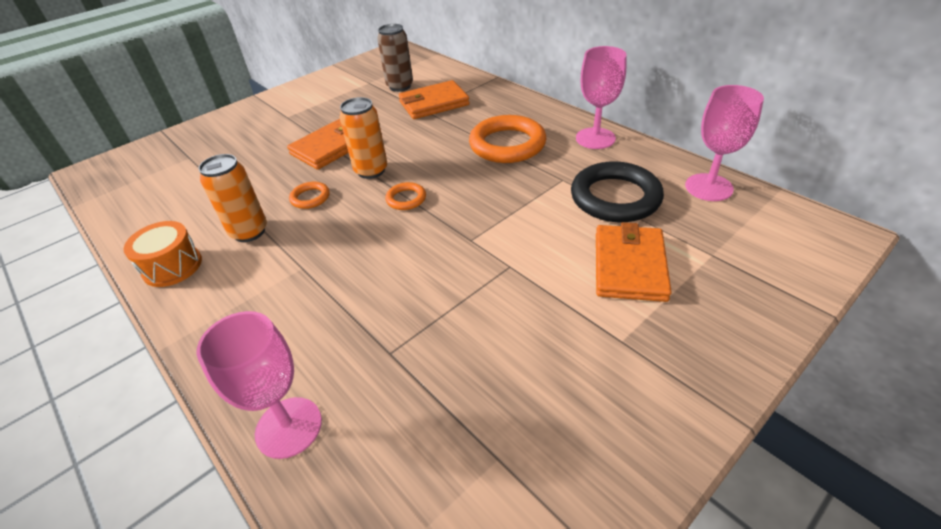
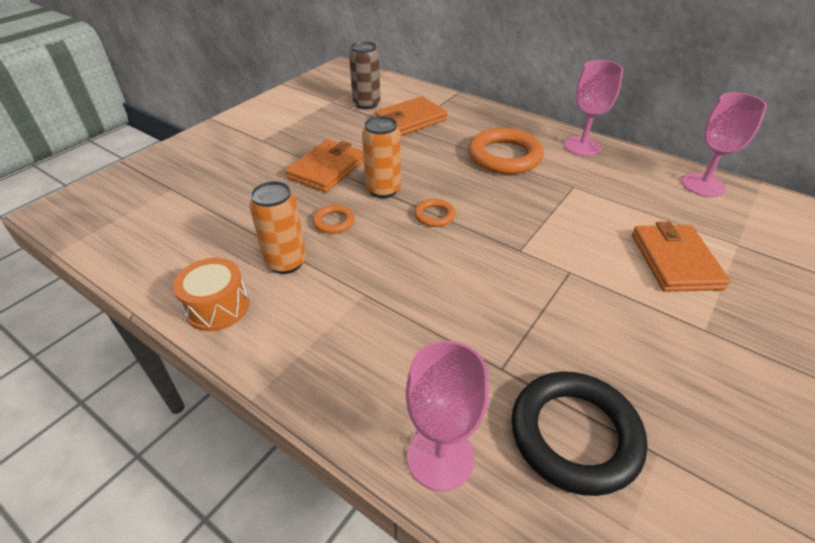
camera: 15 degrees left, 0 degrees up
(615, 197) = (629, 200): black ring -> black ring (574, 435)

